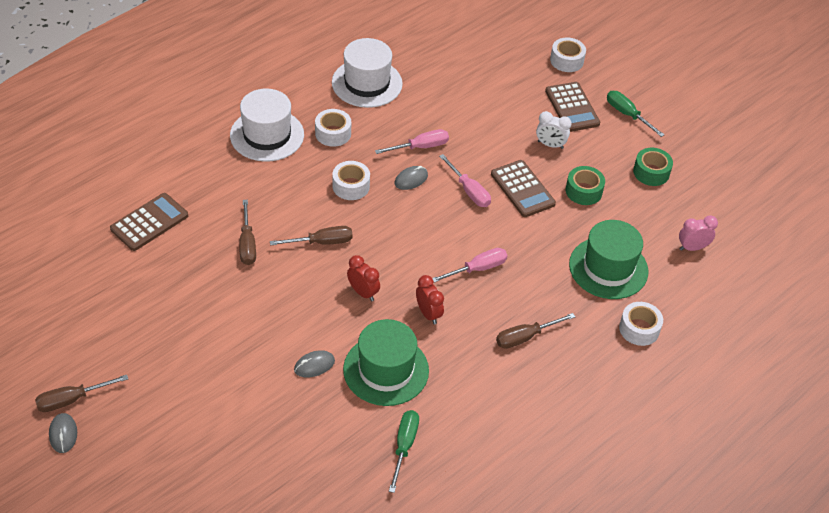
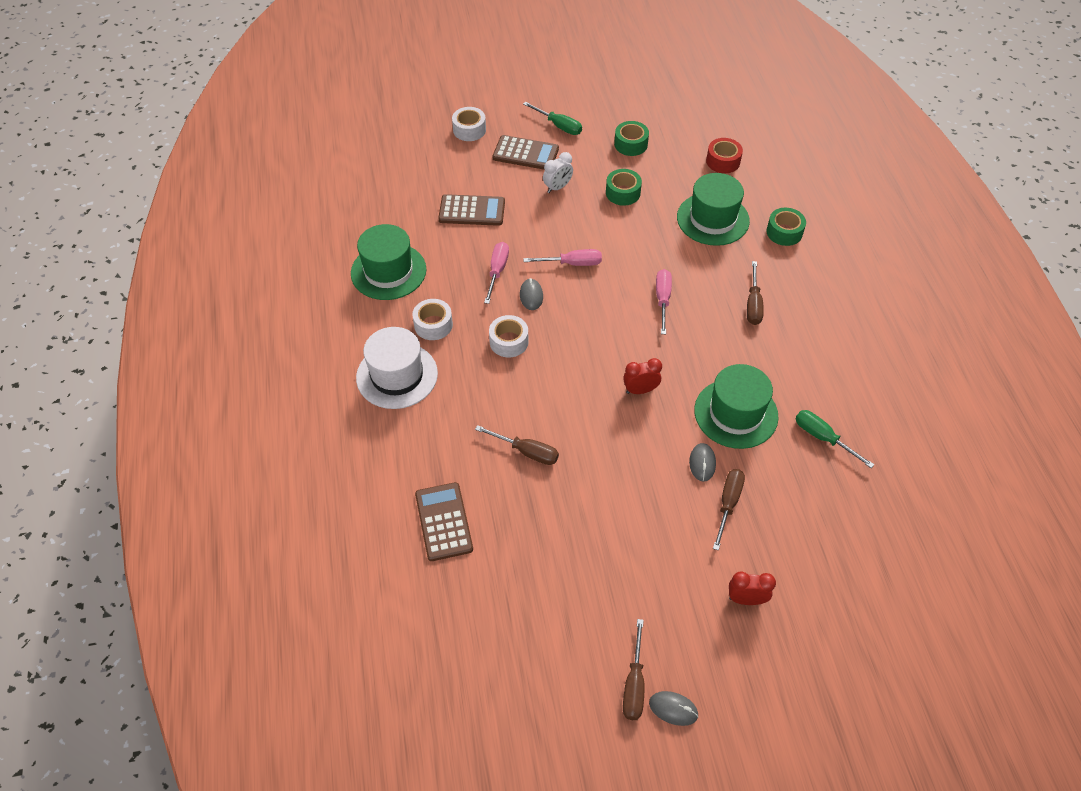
camera: 55 degrees left, 5 degrees up
(322, 242) = (562, 393): brown screwdriver -> brown screwdriver (728, 504)
(367, 83) = (388, 271): white hat -> green hat
(428, 314) = (691, 355): red clock -> red clock (746, 599)
(522, 189) = (594, 228): brown calculator -> brown calculator (472, 211)
(627, 114) = (559, 126): green screwdriver -> green screwdriver turned 135 degrees counterclockwise
(639, 329) = (784, 232): white tape -> green tape
(692, 248) = (723, 161): pink clock -> red tape

